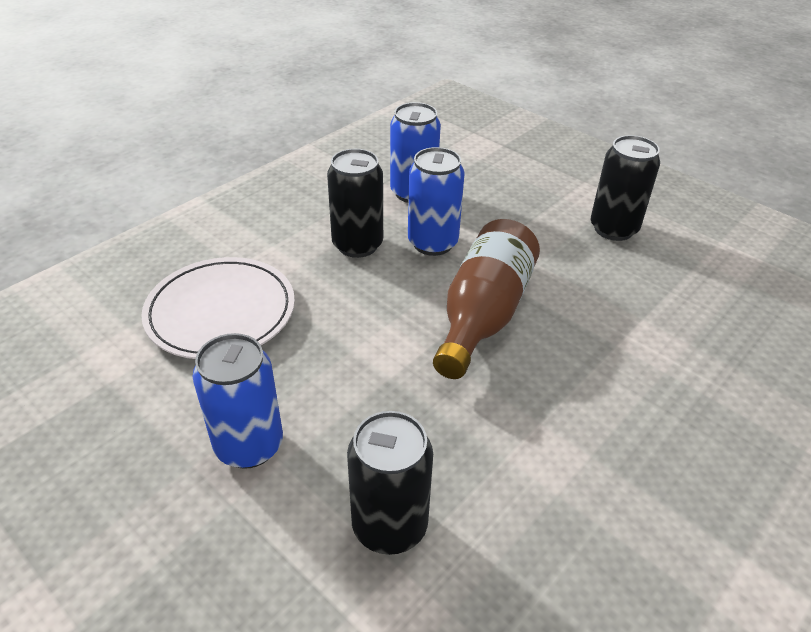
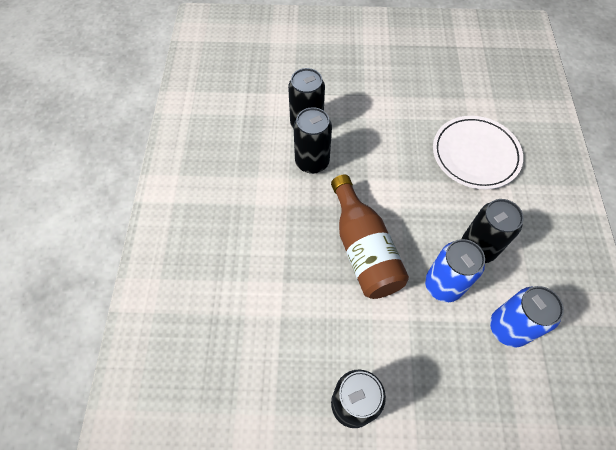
camera: 140 degrees right, 20 degrees up
(249, 445) = (384, 114): blue can -> none
(445, 454) = (312, 162): none -> black can

